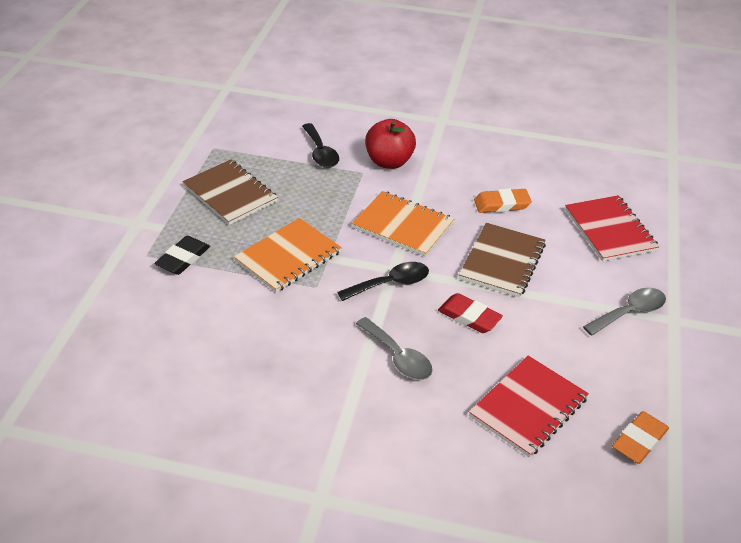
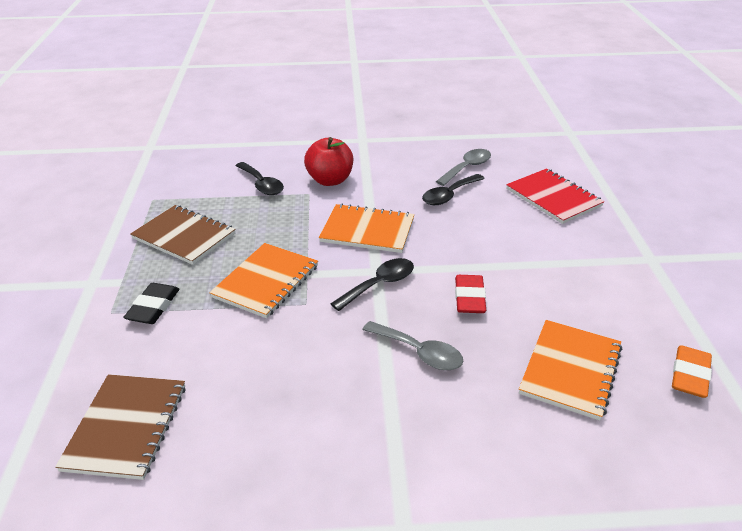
camera: 15 degrees left, 5 degrees down
(469, 316) = (469, 298): red eraser -> red eraser turned 75 degrees clockwise
(502, 204) = (449, 195): orange eraser -> black spoon
(502, 261) = (474, 242): brown notebook -> brown notebook (126, 427)
(528, 407) = (570, 370): red notebook -> orange notebook
(630, 312) = (610, 261): grey spoon -> grey spoon (467, 168)

